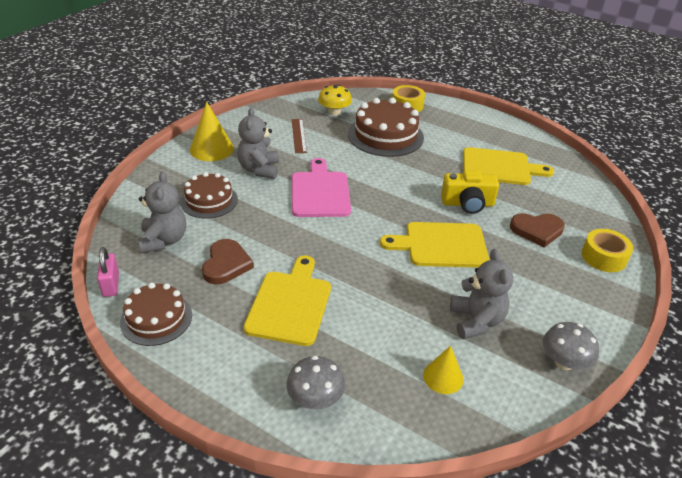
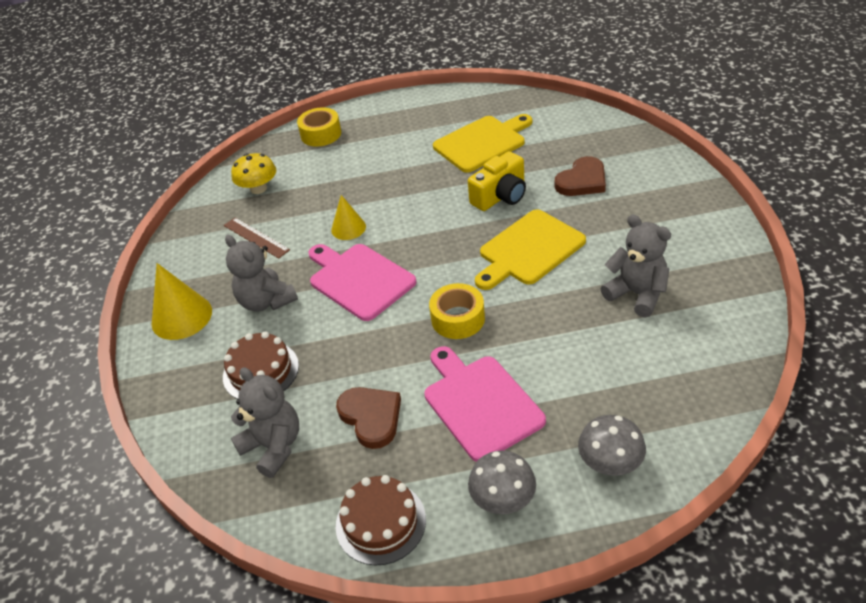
camera: 35 degrees left, 5 degrees up
(111, 284) = (285, 533): pink padlock -> none
(290, 304) = (480, 403): yellow cutting board -> pink cutting board
(385, 135) = (342, 179): brown cake -> none
(443, 377) = (672, 359): yellow cone -> yellow cone (348, 228)
(564, 362) = (731, 276): grey mushroom -> grey mushroom (503, 498)
(603, 257) = (654, 168): yellow tape -> yellow tape (458, 319)

